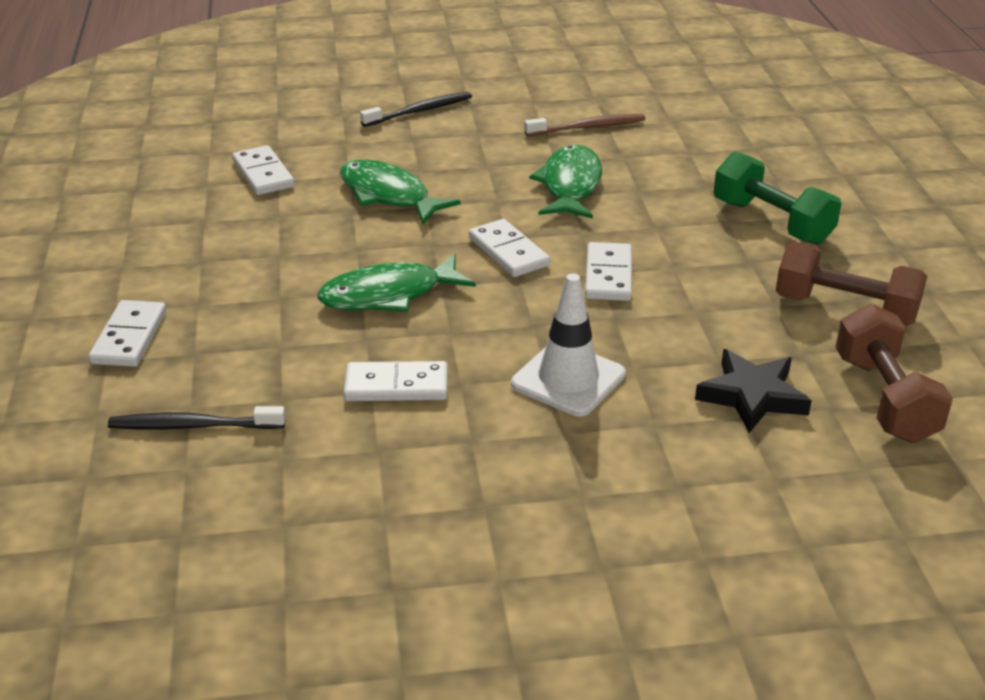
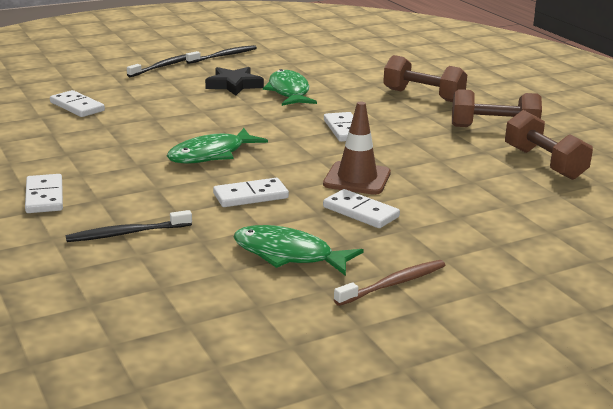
camera: 20 degrees left, 10 degrees down
(388, 195) = (173, 108): green fish -> green fish (288, 255)
(509, 252) = (274, 126): white domino -> white domino (361, 212)
(517, 100) = (223, 56): none -> black toothbrush
(568, 379) = (357, 179): white traffic cone -> brown traffic cone
(587, 127) = (279, 64): brown toothbrush -> brown toothbrush (393, 284)
(752, 396) = (470, 172): black star -> black star (234, 85)
(772, 222) = (423, 96): green dumbbell -> brown dumbbell

